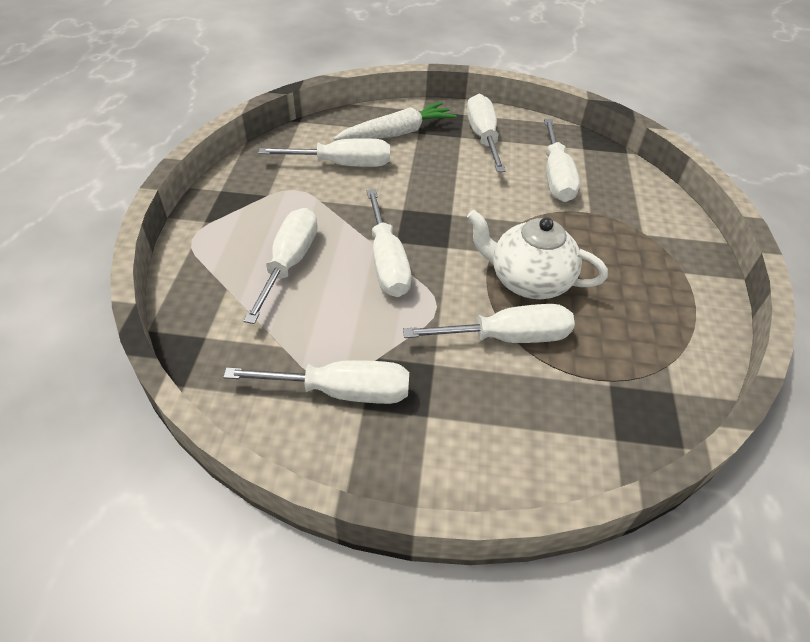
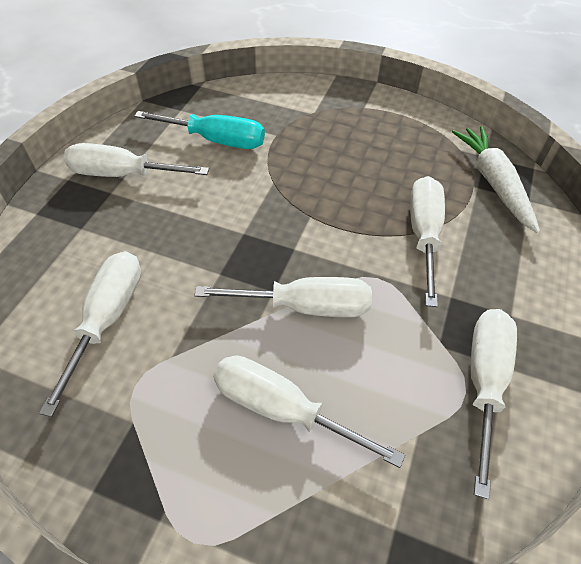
camera: 75 degrees left, 5 degrees up
(396, 133) = (71, 249): white carrot -> white carrot (493, 183)
(528, 280) = (356, 201): white teapot -> none
(556, 177) = (216, 140): white screwdriver -> turquoise screwdriver

